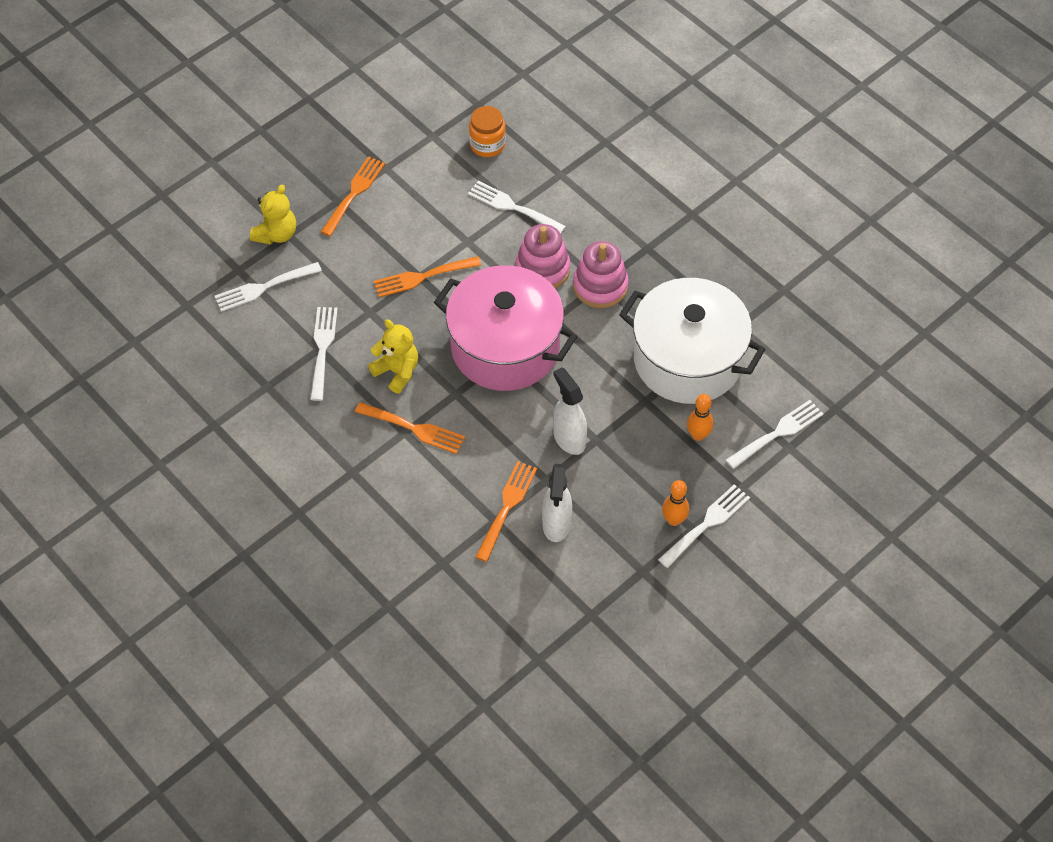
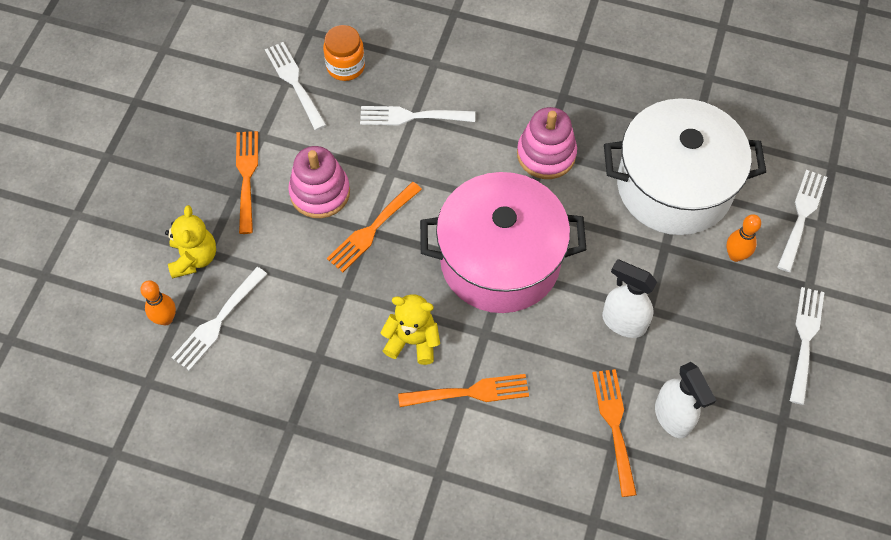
camera: 30 degrees left, 5 degrees up
(322, 348) = (321, 356): white fork -> white fork (294, 82)
(542, 269) = (481, 164): pink stacking toy -> pink stacking toy (320, 192)
(674, 520) = (774, 352): orange bowling pin -> orange bowling pin (166, 319)

